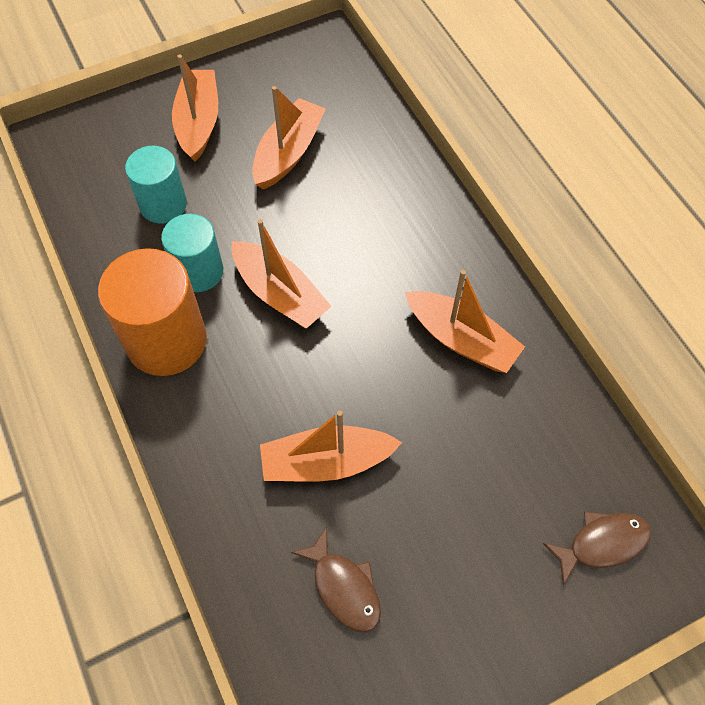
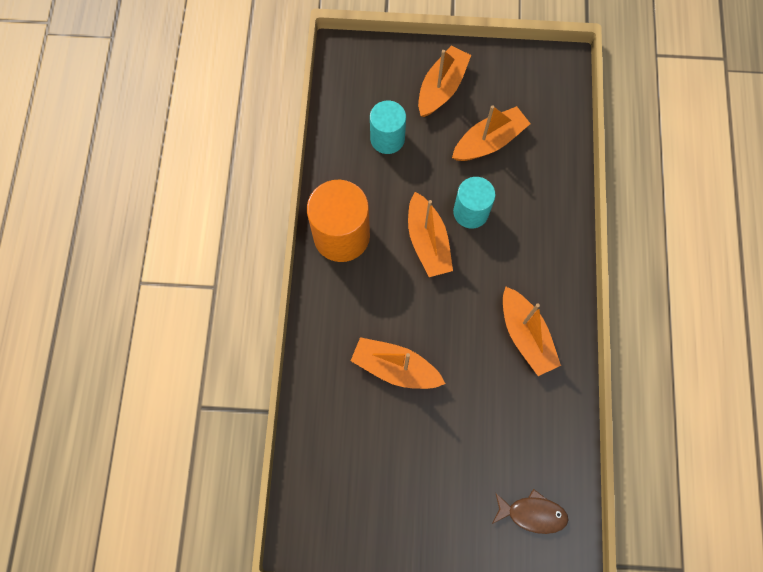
camera: 30 degrees right, 10 degrees up
(198, 271) = (385, 199): turquoise cylinder -> turquoise cylinder (471, 212)
(344, 587) = (363, 449): brown fish -> none

